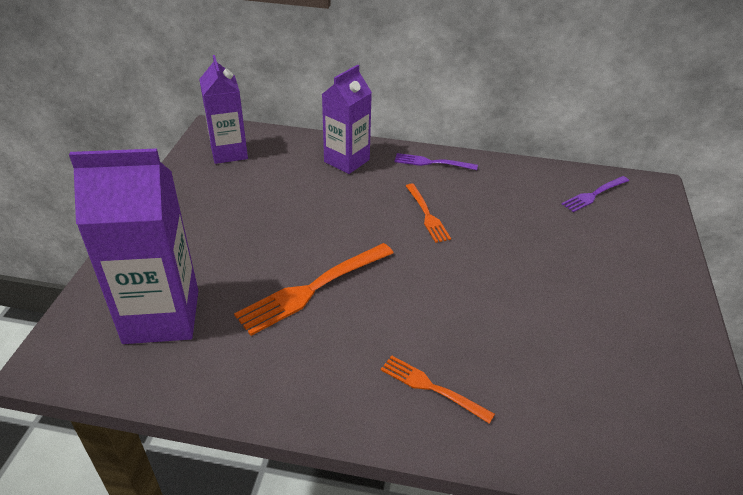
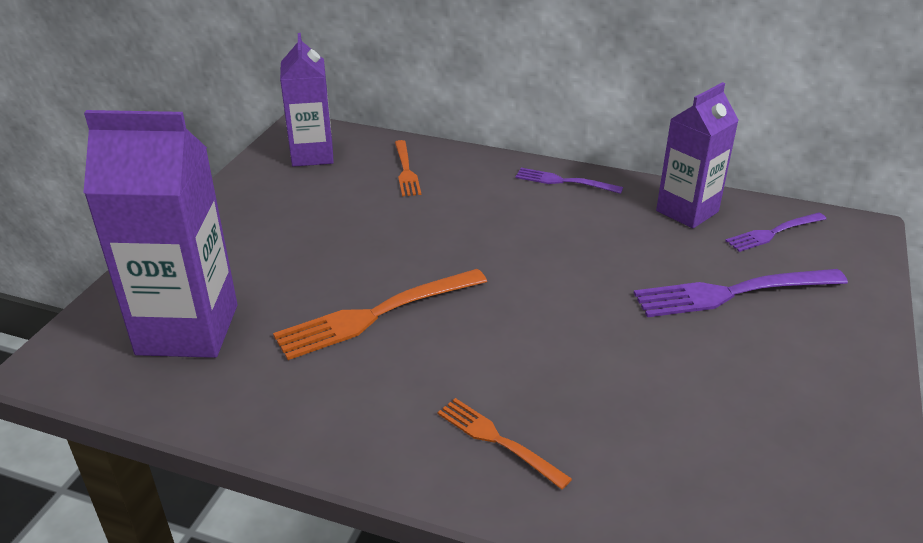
camera: 10 degrees right, 5 degrees down
(346, 161) = (455, 173): purple carton -> purple carton (687, 211)
(427, 215) = (542, 241): orange fork -> orange fork (406, 170)
(576, 246) = (732, 293): none -> purple fork

